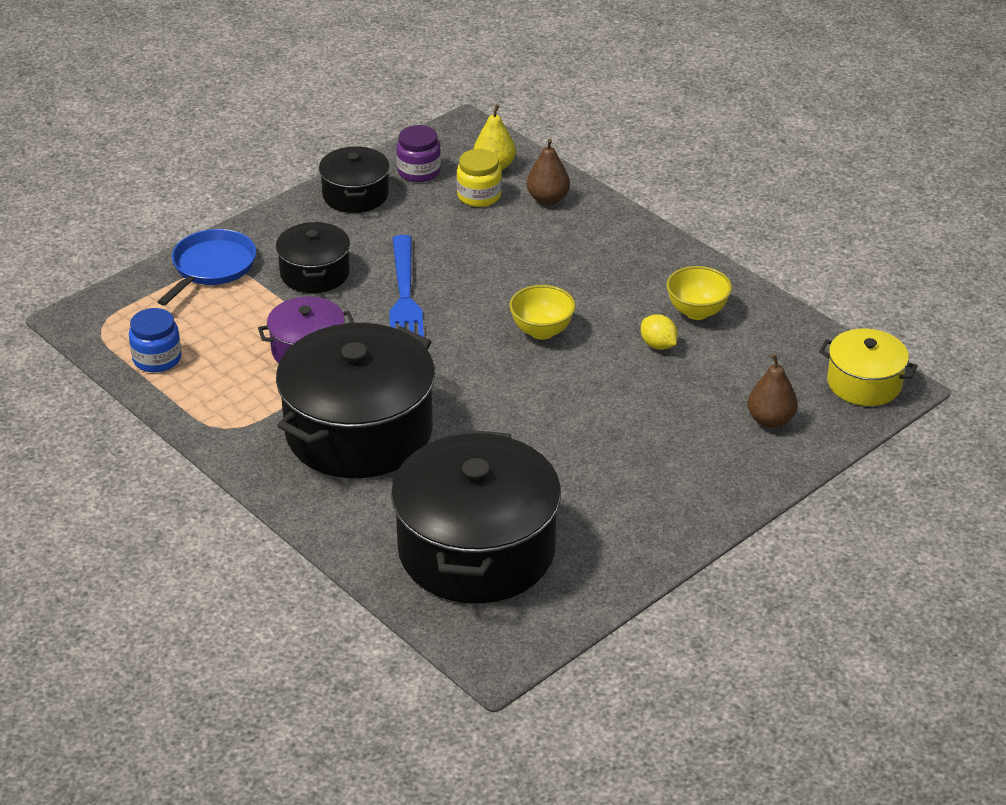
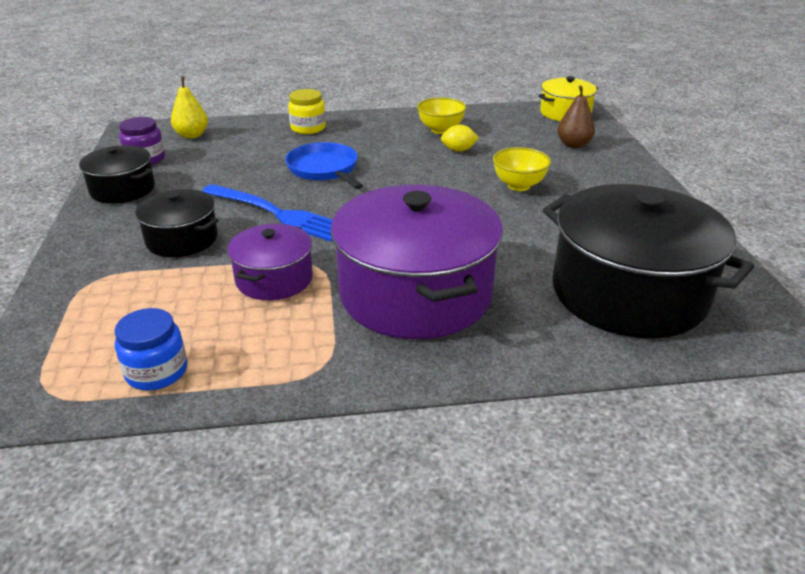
camera: 55 degrees left, 5 degrees down
(212, 267) = (83, 285): blue pan -> blue pan (324, 169)
(359, 431) = (415, 293): black pot -> purple pot
(479, 196) = (212, 150): yellow jar -> yellow jar (308, 128)
(542, 331) = (392, 179): yellow bowl -> yellow bowl (519, 185)
(547, 199) = (257, 132): brown pear -> none

